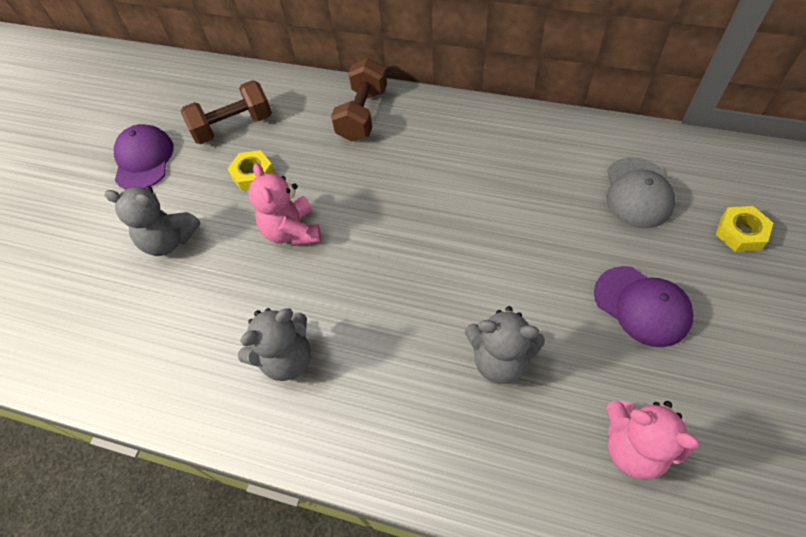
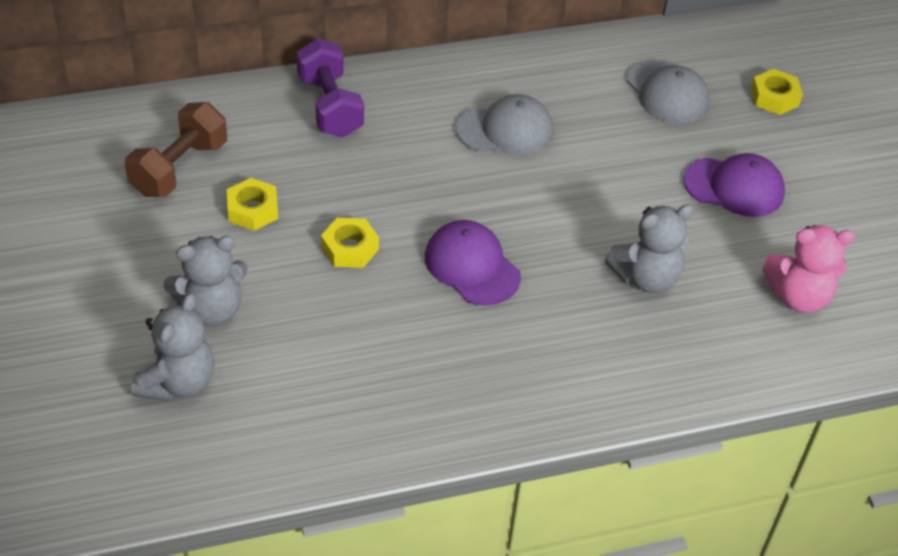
camera: 40 degrees left, 10 degrees down
(143, 160) = (93, 241): purple cap -> purple cap (472, 266)
(286, 358) = (444, 361): grey teddy bear -> grey teddy bear (178, 382)
(292, 231) = (350, 248): pink teddy bear -> yellow nut
(362, 114) = (330, 106): brown dumbbell -> purple dumbbell
(476, 178) = (505, 130): none -> grey cap

